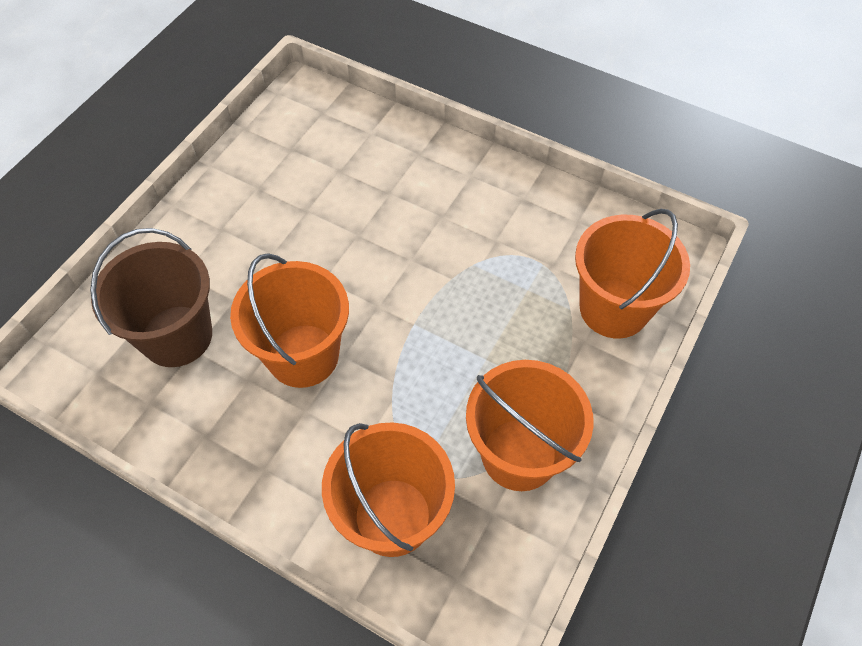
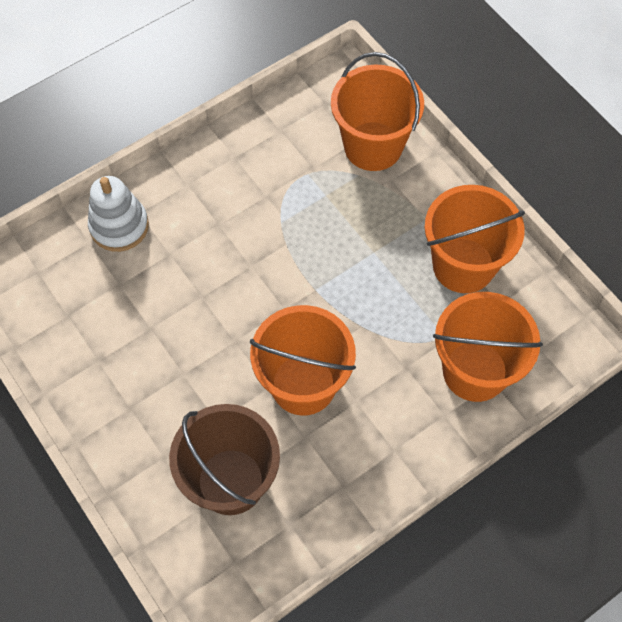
camera: 65 degrees left, 5 degrees up
(397, 146) = (119, 226): none -> white stacking toy

